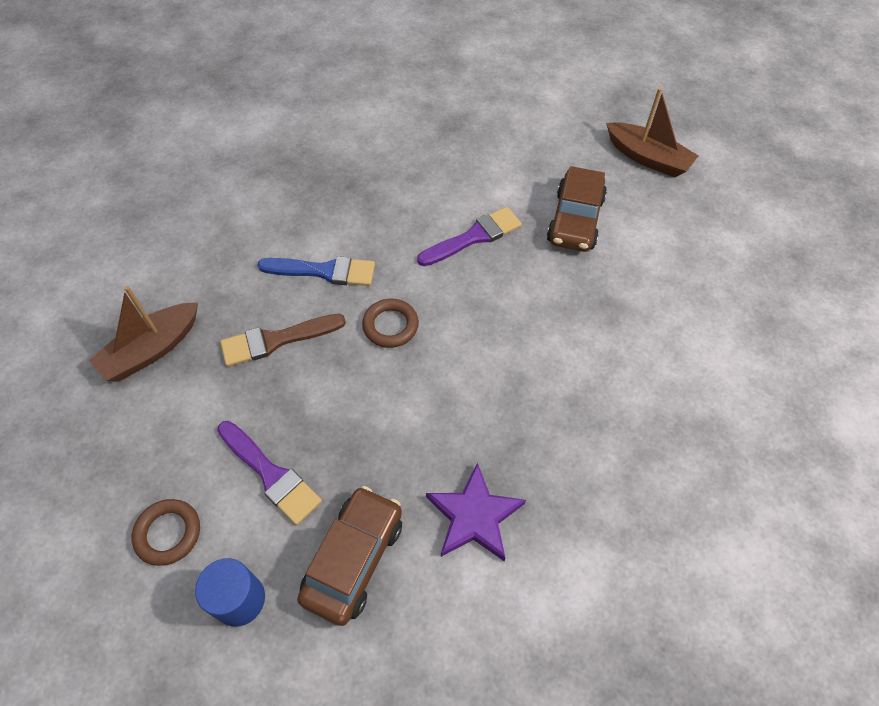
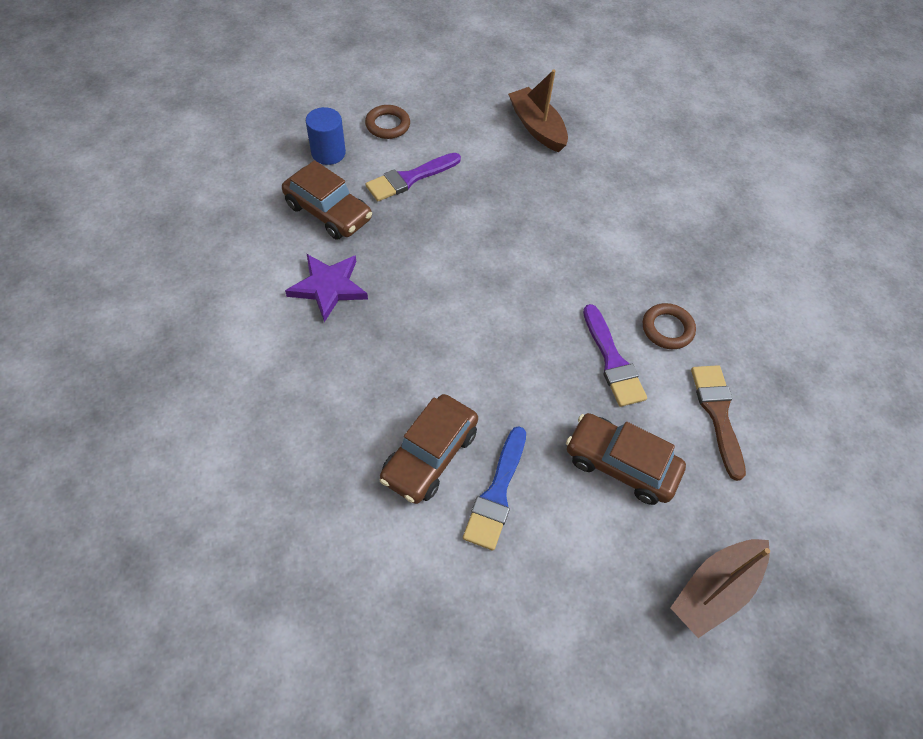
camera: 100 degrees right, 0 degrees up
(276, 340) = (526, 196): brown brush -> brown brush (717, 414)
(324, 271) = (592, 237): blue brush -> blue brush (497, 493)
(390, 325) = (521, 272): brown ring -> brown ring (667, 329)
(633, 358) = (429, 455): none -> brown car

